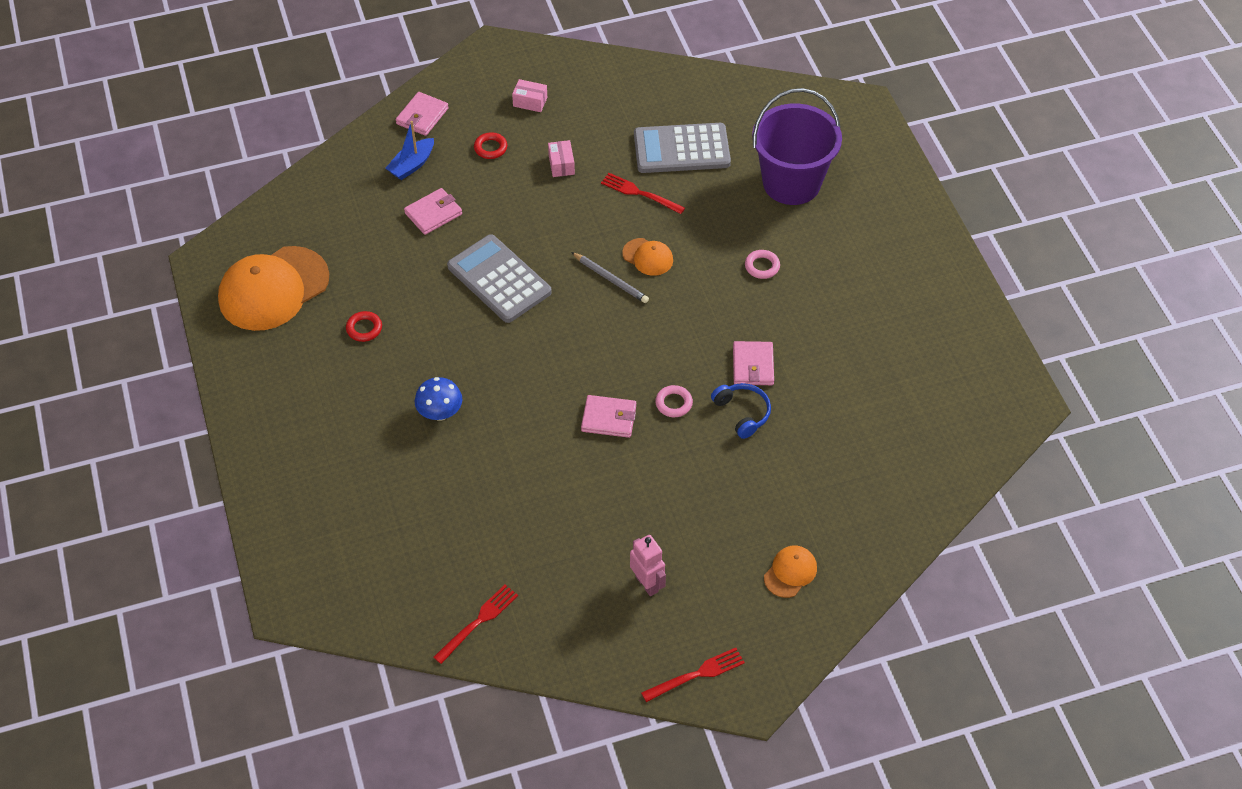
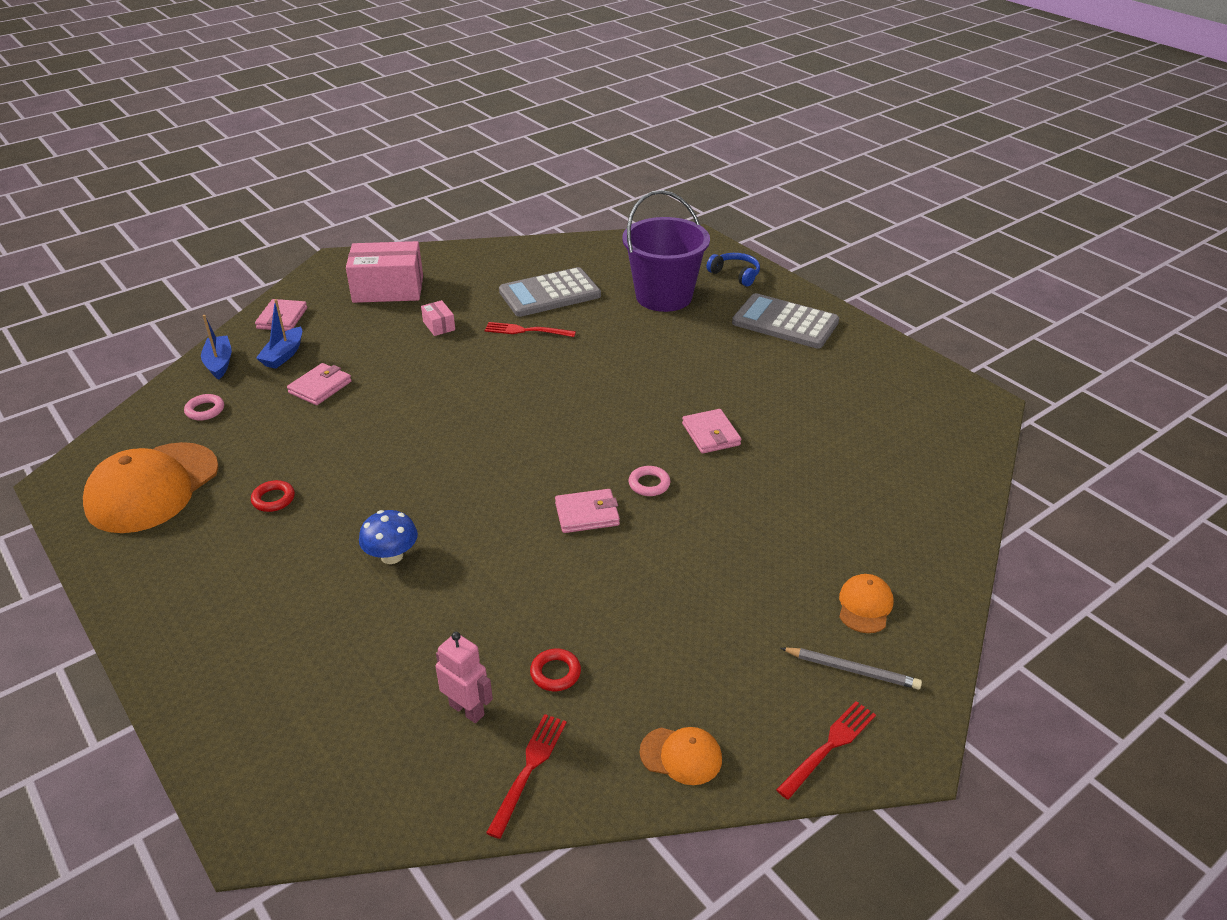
camera: 20 degrees left, 15 degrees down
(354, 160) = (219, 363): none -> blue boat
(490, 148) = (362, 327): red ring -> red ring (555, 673)
(499, 279) = (412, 424): grey calculator -> grey calculator (785, 322)
(530, 102) = (388, 289): pink box -> pink box, size x2.25
(610, 279) = (530, 399): grey pencil -> grey pencil (852, 670)
(647, 583) = (715, 663): pink robot -> pink robot (467, 709)
(648, 257) = (558, 374): orange cap -> orange cap (681, 755)
(742, 413) = (724, 475): blue headphones -> blue headphones (735, 274)
(762, 266) = (673, 358): pink ring -> pink ring (205, 410)

